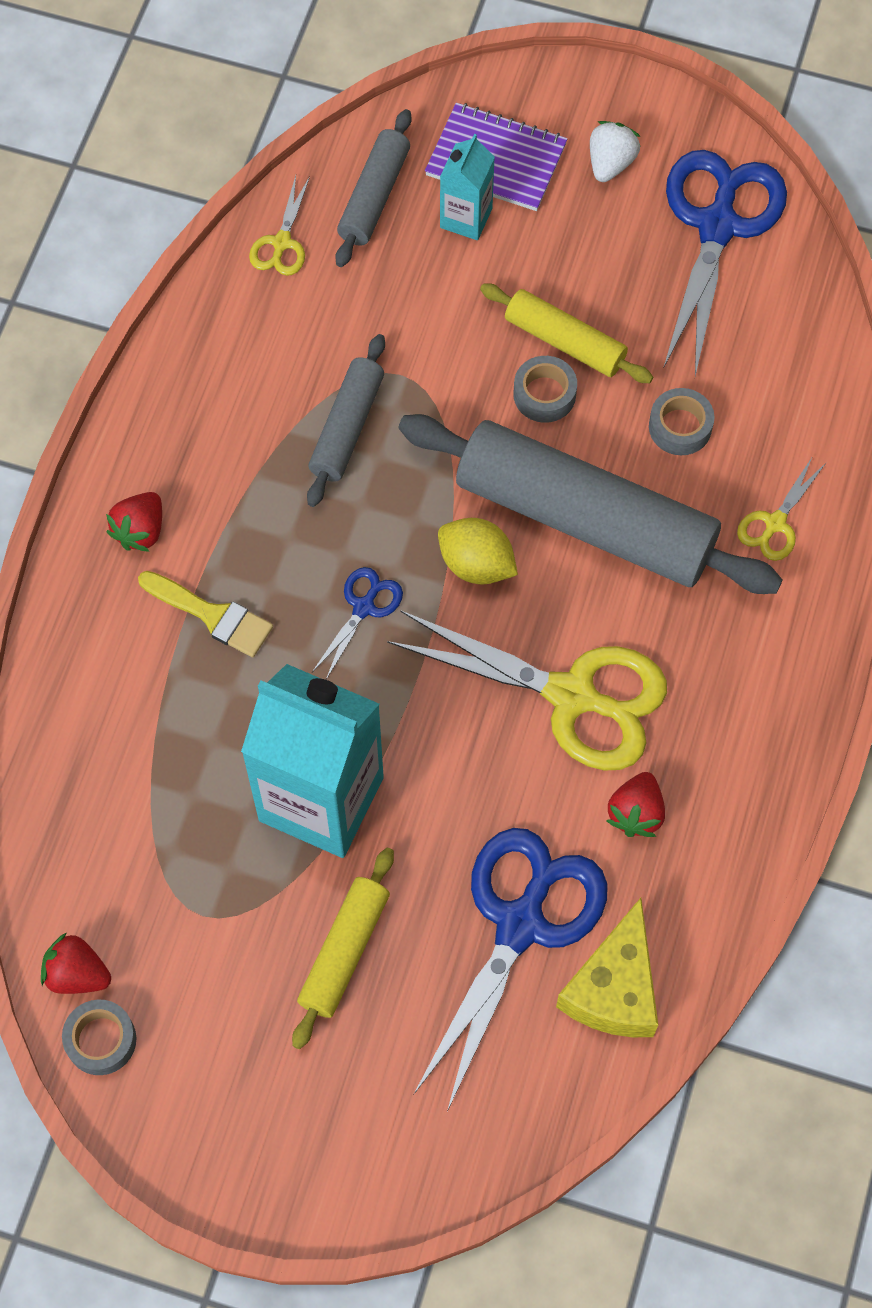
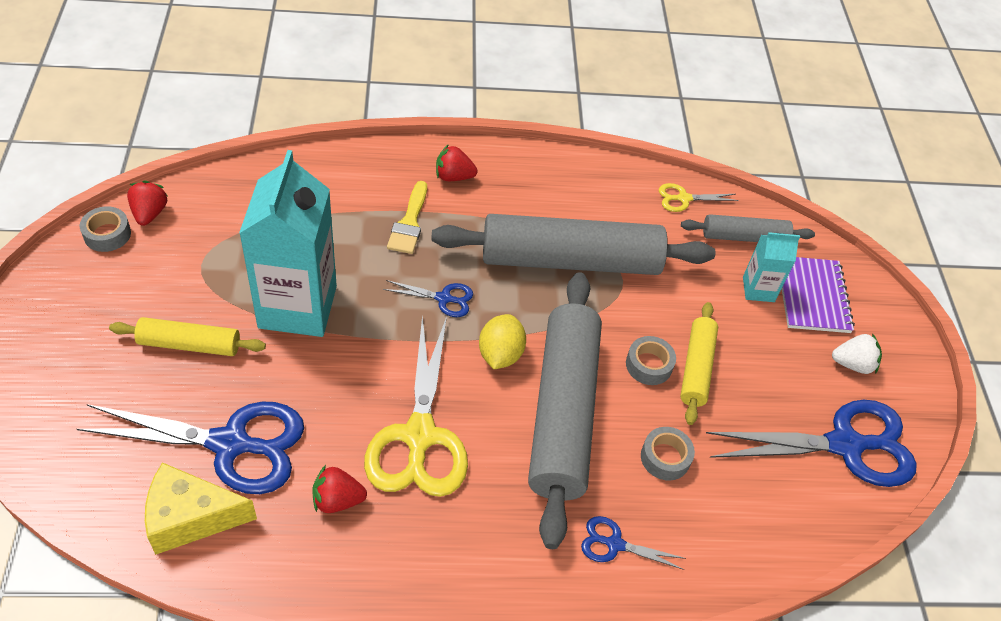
camera: 65 degrees right, 15 degrees down
(347, 427) = (570, 260): grey rolling pin -> grey rolling pin, size x2.01
(775, 523) = (614, 544): yellow scissors -> blue scissors

